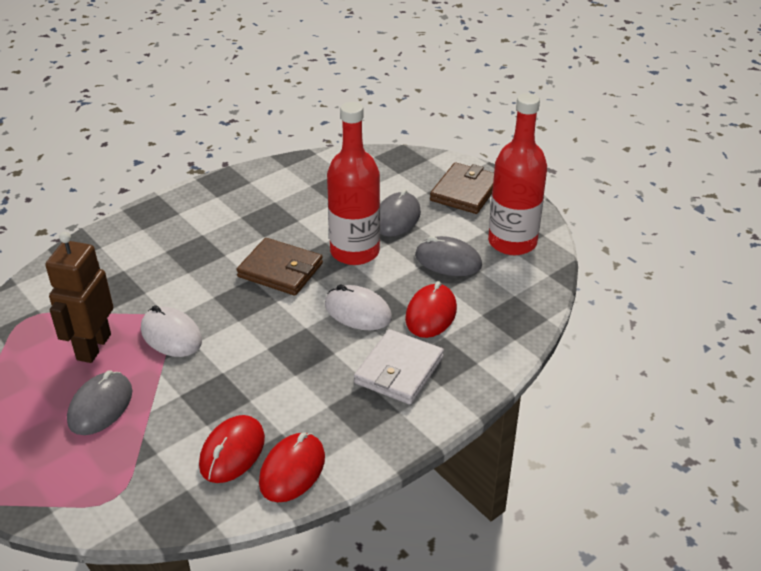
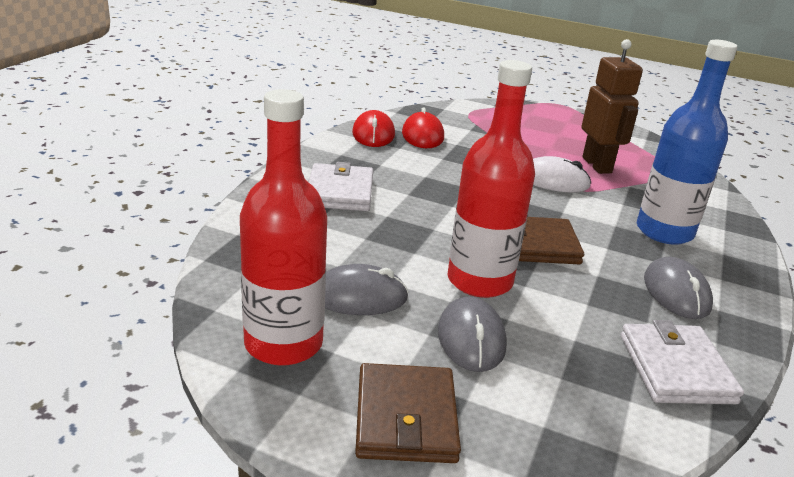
camera: 150 degrees right, 10 degrees down
(100, 406) = (538, 140): grey mouse -> grey mouse (676, 293)
(157, 256) = (664, 232): none -> blue bottle
(296, 176) = (676, 368): none -> white wallet
(358, 311) = (417, 225): white mouse -> none
(431, 314) = (341, 238): red mouse -> none

